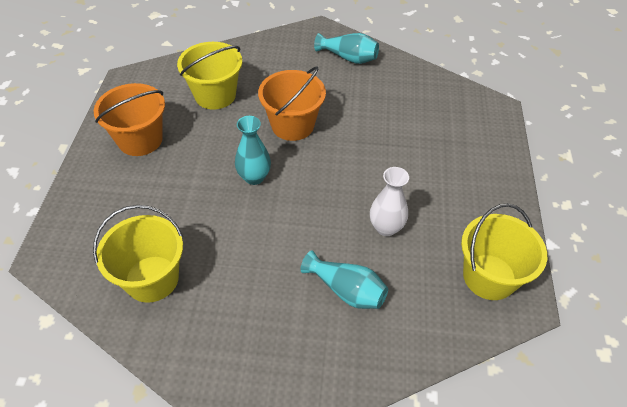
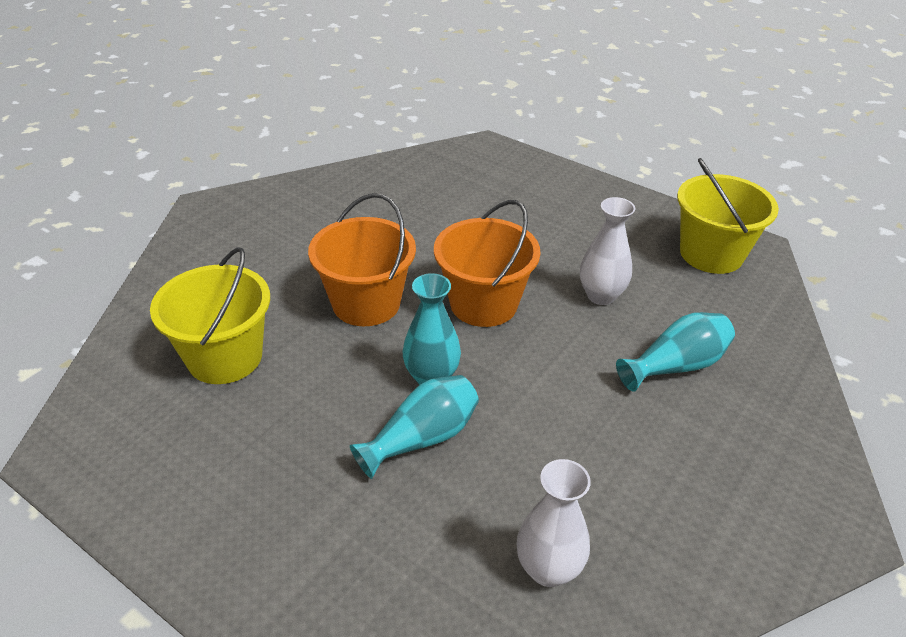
camera: 60 degrees left, 10 degrees down
(140, 140) = (233, 485): orange bucket -> orange bucket (483, 304)
(152, 279) = (548, 569): yellow bucket -> white vase
(348, 58) = (292, 207): turquoise vase -> turquoise vase (422, 438)

